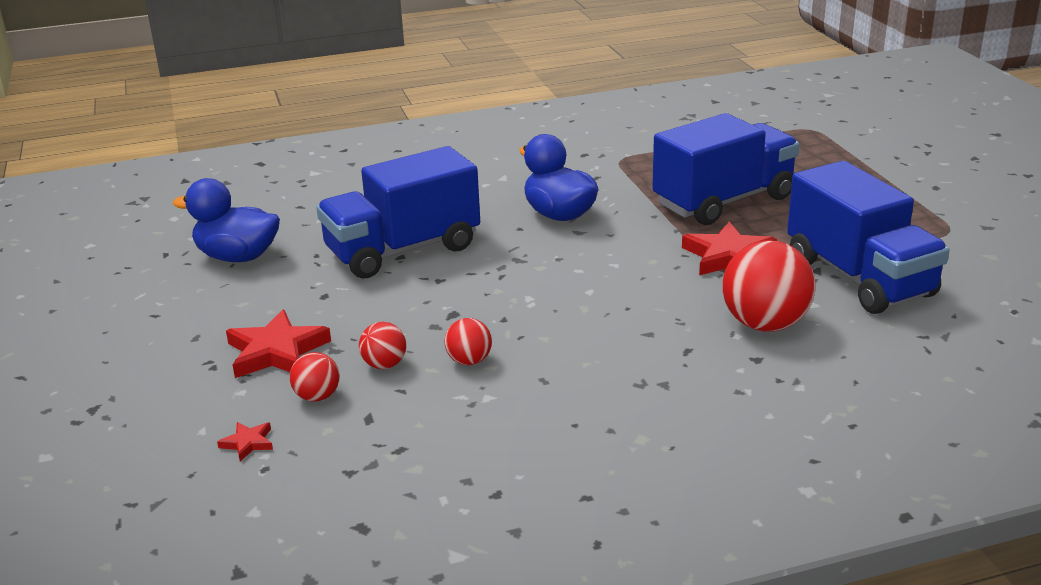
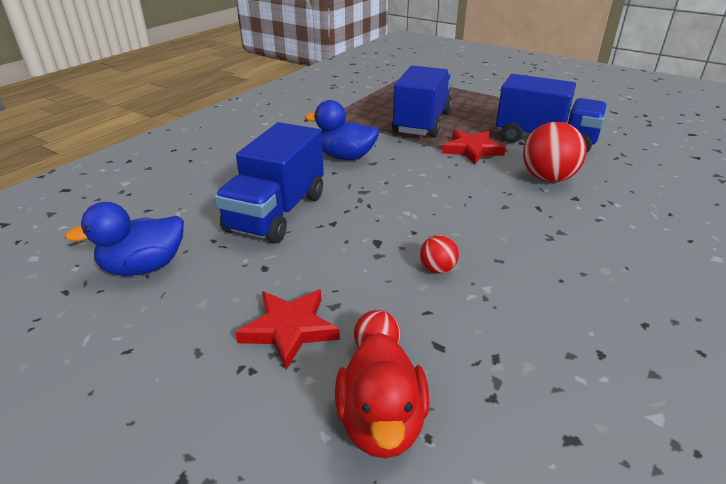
camera: 40 degrees left, 5 degrees up
(248, 443) = (381, 423): red star -> red duck
(384, 365) = (387, 299): red ball -> none

